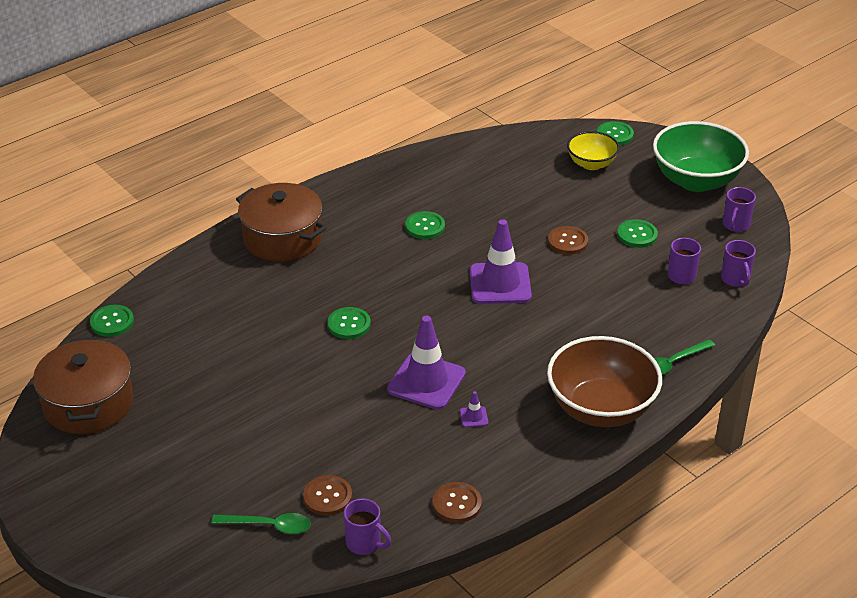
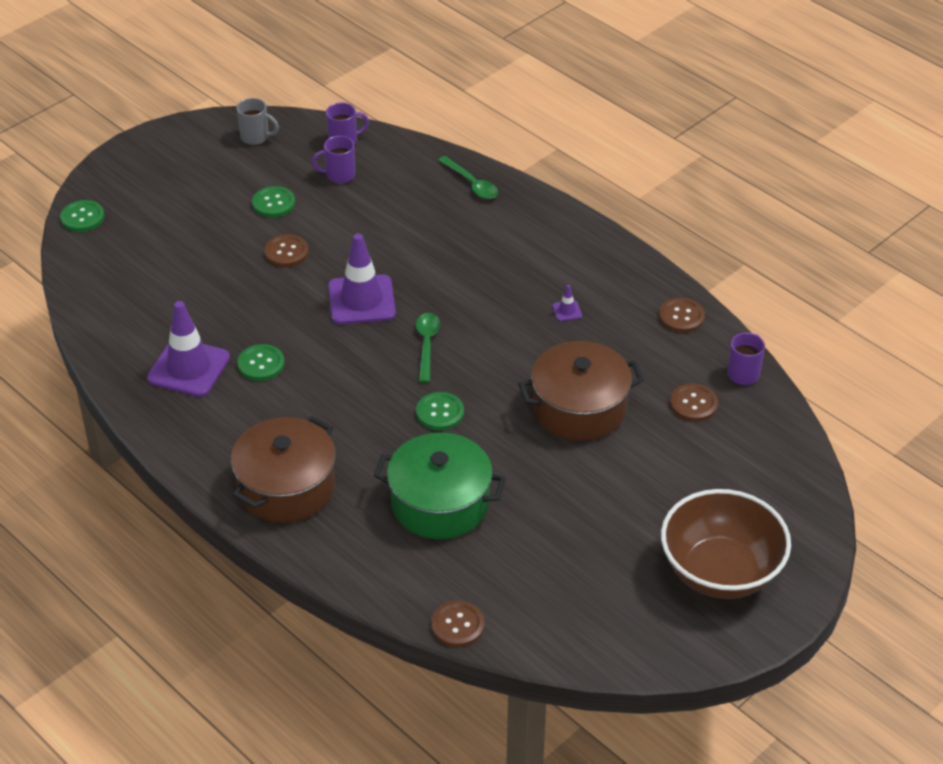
camera: 95 degrees left, 5 degrees up
(88, 404) = (600, 618): brown pot -> brown pot (579, 408)
(112, 322) = (457, 625): green button -> brown button
(243, 319) = (440, 503): none -> green pot
(269, 526) = (740, 441): green spoon -> green spoon (427, 345)
(426, 381) = (522, 346): purple traffic cone -> purple traffic cone (189, 368)
(591, 164) = (141, 235): yellow bowl -> none
(600, 409) = (541, 229): brown bowl -> brown bowl (720, 572)
(696, 180) = (176, 160): green bowl -> none
(735, 225) = (256, 137): purple mug -> grey mug

